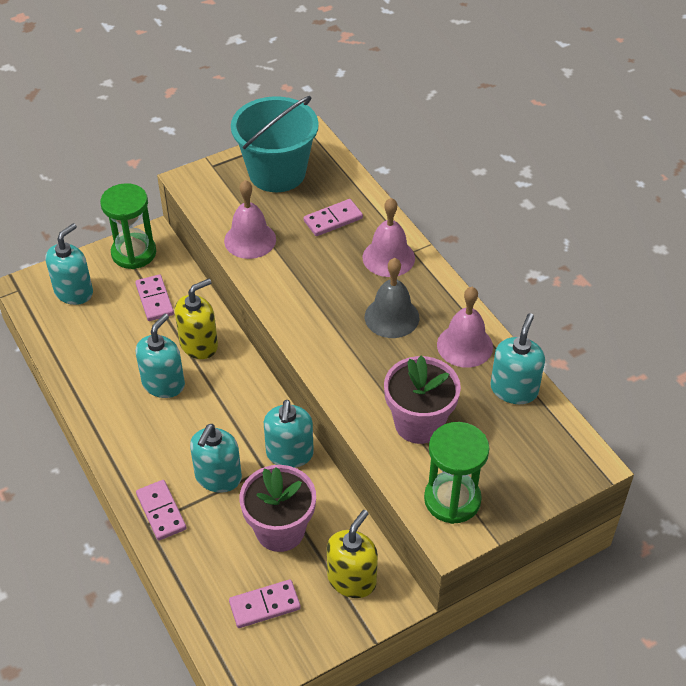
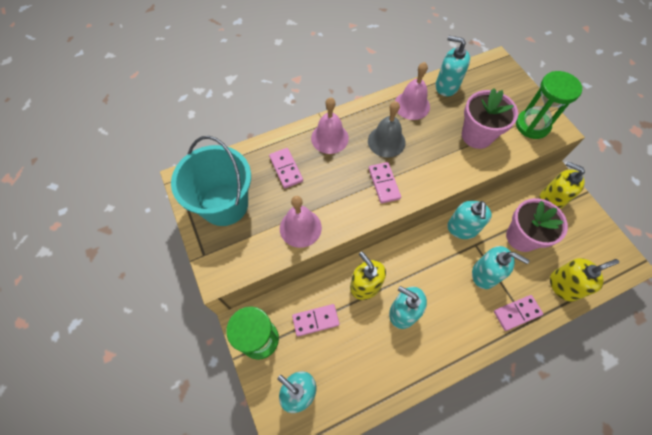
camera: 85 degrees left, 15 degrees up
(202, 577) = (563, 285): none -> yellow soap dispenser
(264, 605) = (576, 248): pink domino -> pink domino (384, 183)
(289, 454) = (462, 228): turquoise soap dispenser -> turquoise soap dispenser turned 90 degrees clockwise

